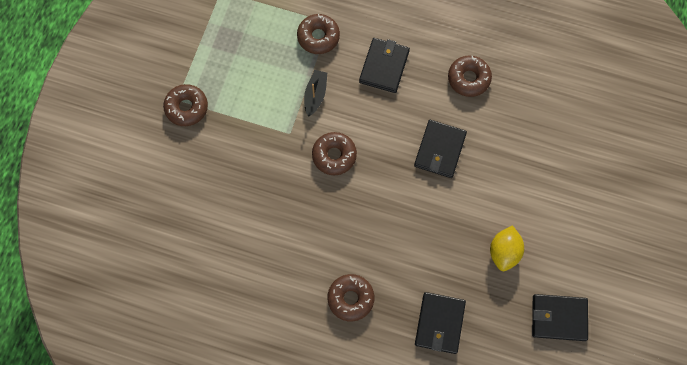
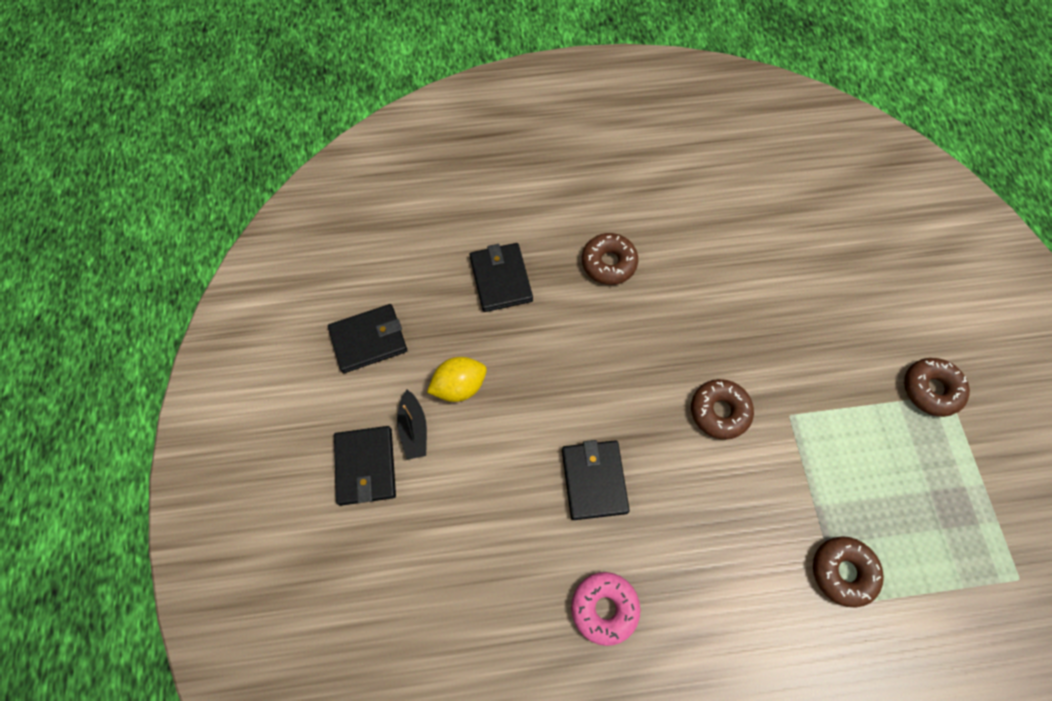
camera: 155 degrees right, 5 degrees down
(315, 95) = (791, 482): black boat -> black boat (414, 429)
(384, 66) = (729, 569): black wallet -> black wallet (365, 466)
(468, 79) = (604, 608): brown donut -> pink donut
(504, 252) = (459, 386): yellow lemon -> yellow lemon turned 75 degrees clockwise

